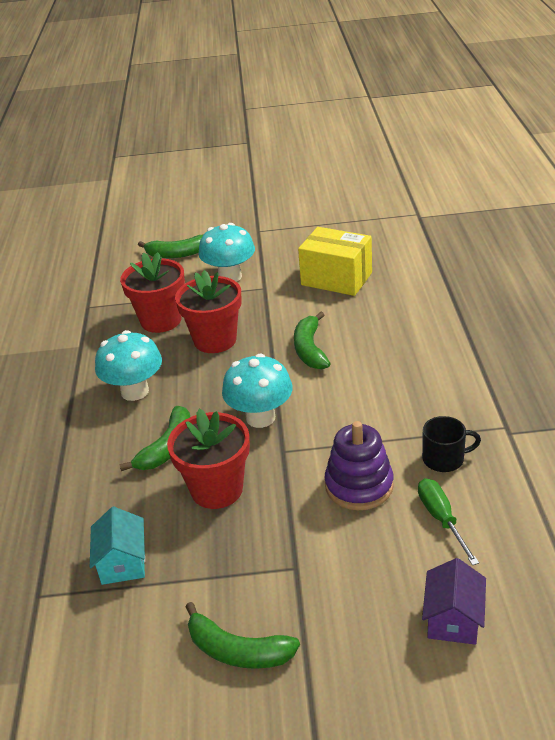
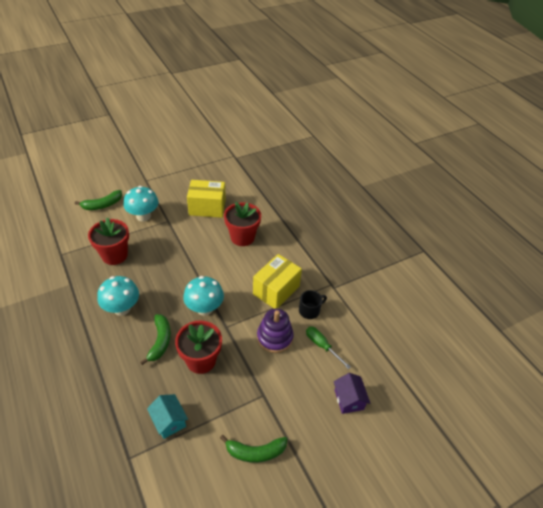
camera: 30 degrees left, 10 degrees up
(215, 340) = (155, 263): red flower pot -> red flower pot (242, 237)
(310, 349) = (212, 258): green banana -> none
(396, 415) = (276, 290): none -> yellow box

